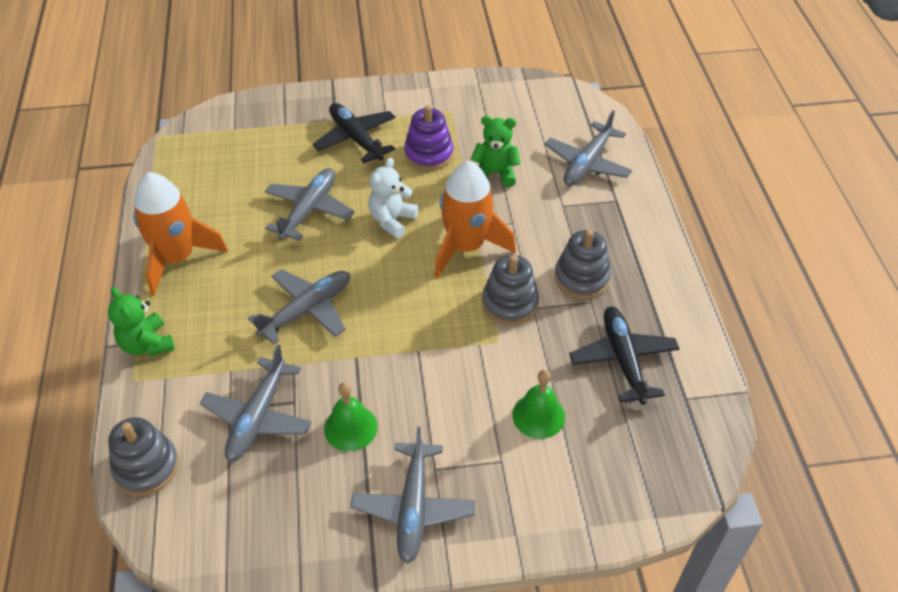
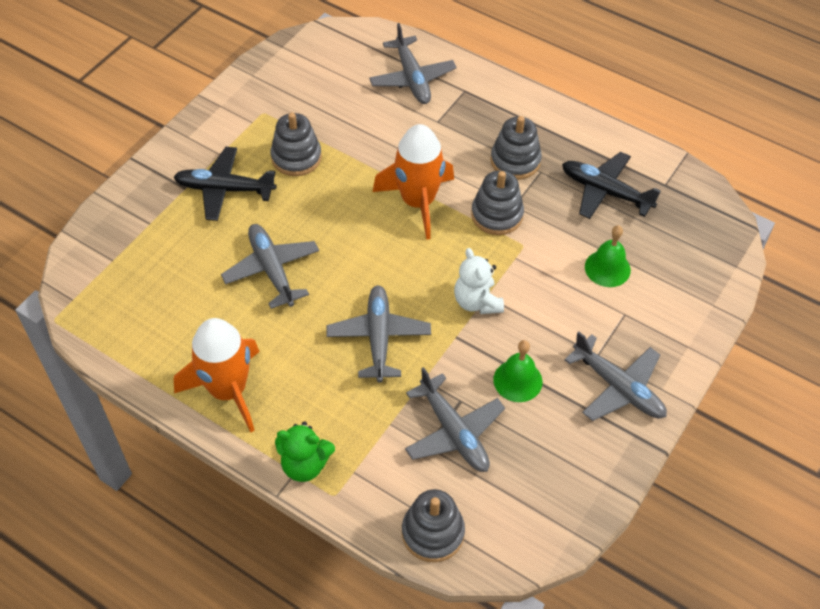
camera: 50 degrees left, 5 degrees up
(392, 220) = (342, 226): white teddy bear -> white teddy bear (477, 302)
(429, 154) = (296, 157): purple stacking toy -> grey stacking toy
(495, 173) = (362, 134): green teddy bear -> none

